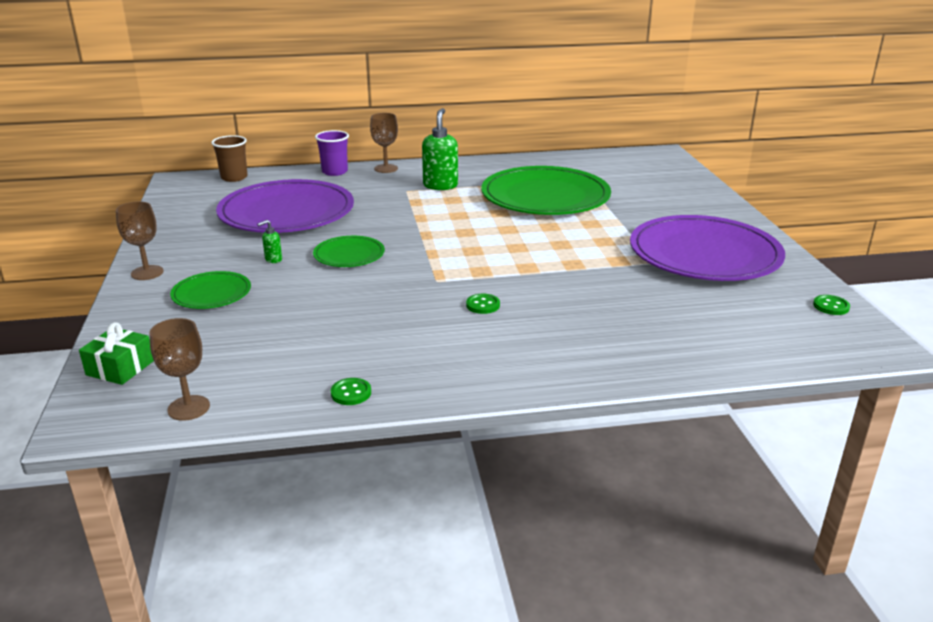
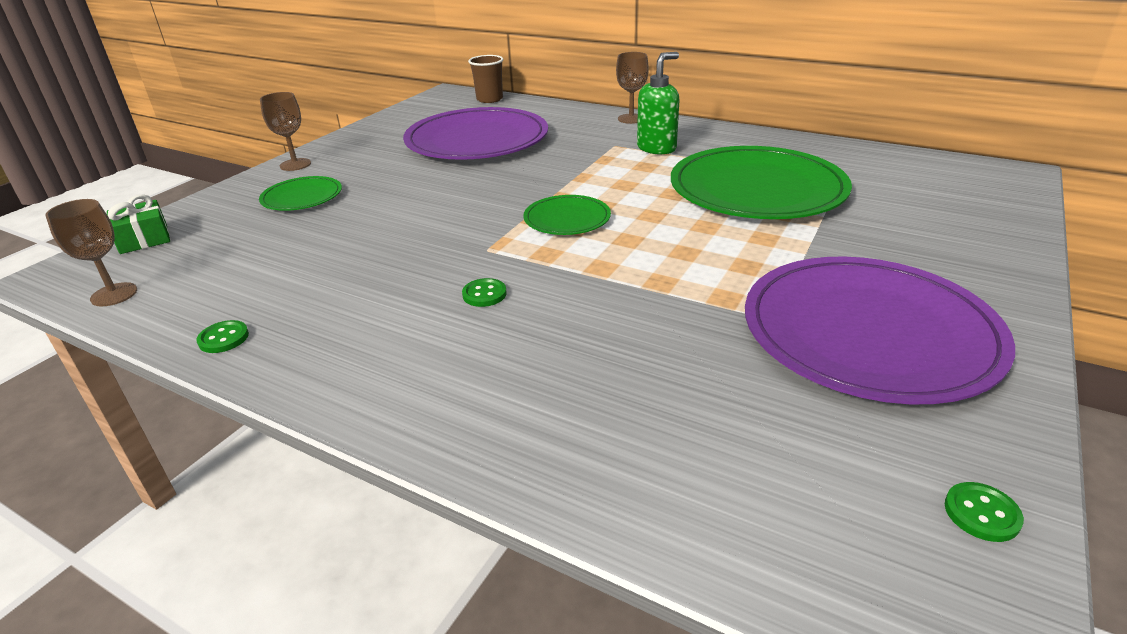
camera: 40 degrees right, 5 degrees up
(273, 259) = (393, 181): green soap dispenser -> none
(334, 172) = (579, 112): purple cup -> none
(349, 255) = (458, 195): green plate -> green plate (567, 219)

